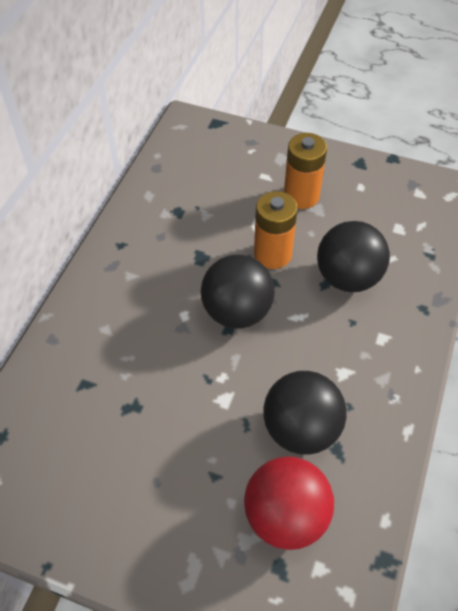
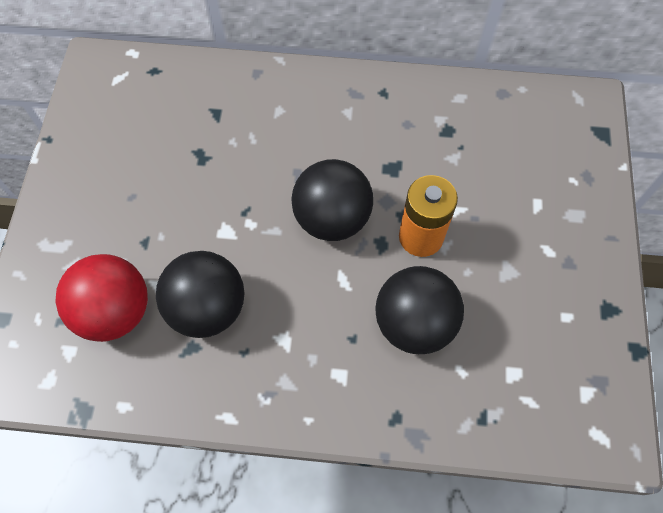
camera: 75 degrees right, 10 degrees up
(301, 196) = (521, 250): orange battery -> none

